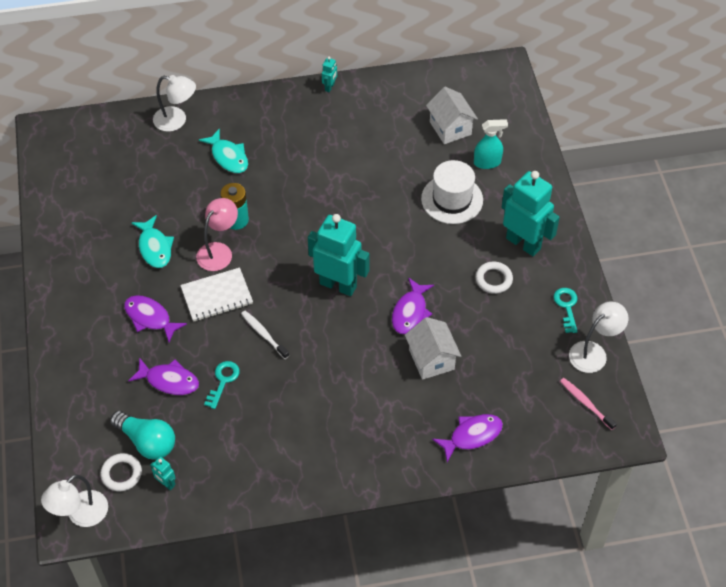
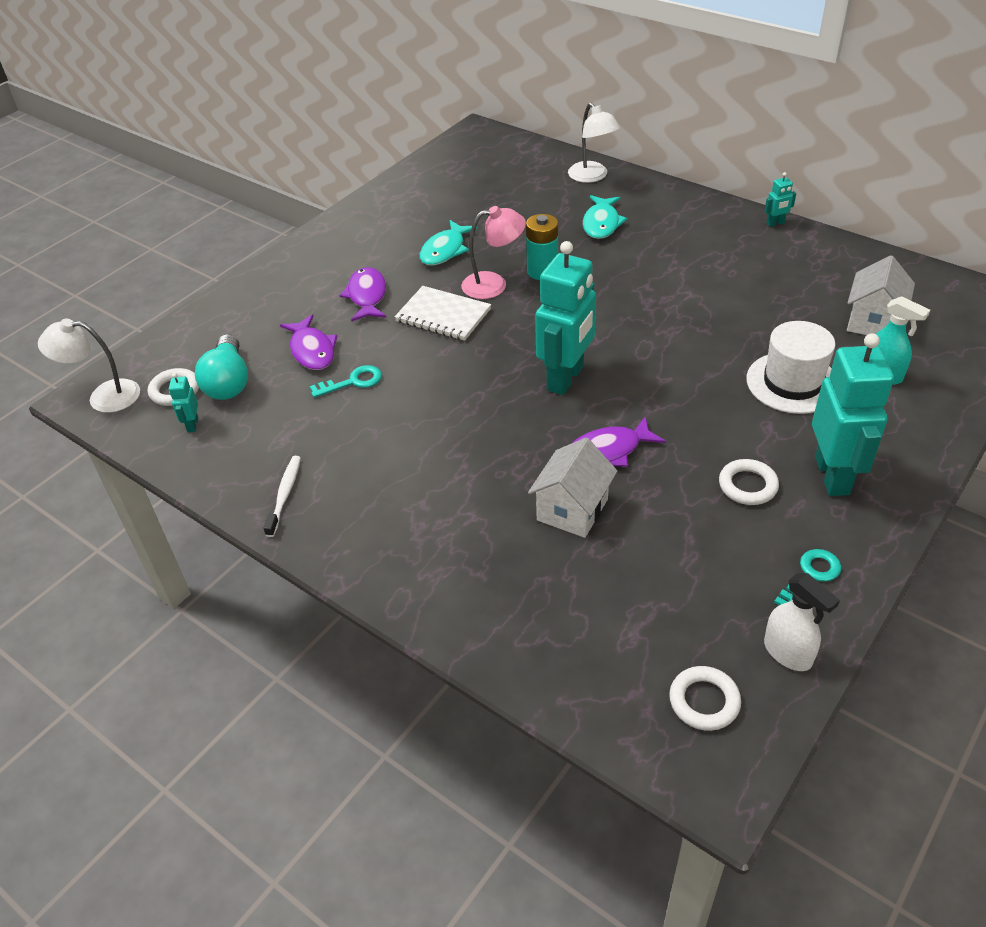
camera: 50 degrees right, 10 degrees down
(263, 334) = (440, 371): white toothbrush -> white toothbrush (284, 495)
(338, 285) = (566, 378): turquoise robot -> turquoise robot turned 45 degrees clockwise
(472, 436) = (516, 618): purple fish -> none
(585, 403) = (704, 701): pink toothbrush -> white ring
(593, 352) = (788, 653): white lamp -> white spray bottle

